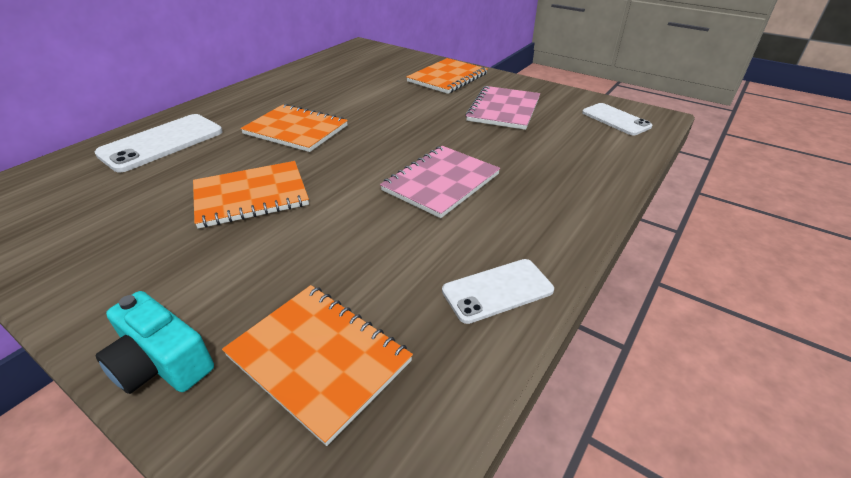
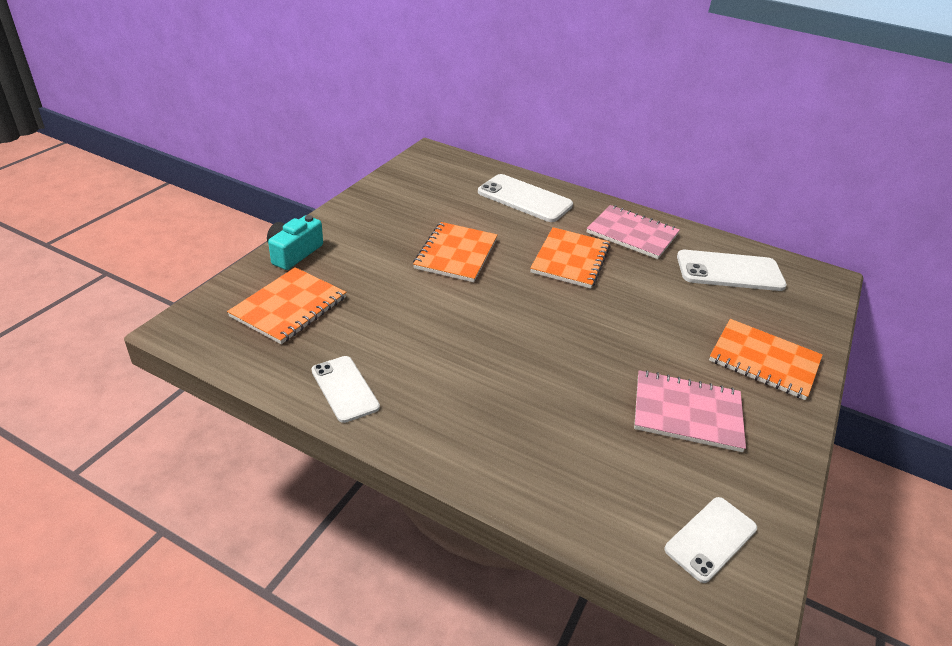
camera: 80 degrees right, 0 degrees up
(251, 196) = (456, 254): orange notebook -> orange notebook turned 45 degrees clockwise
(341, 71) = (729, 271): none -> white phone
(441, 182) = (497, 356): pink notebook -> pink notebook (632, 234)

